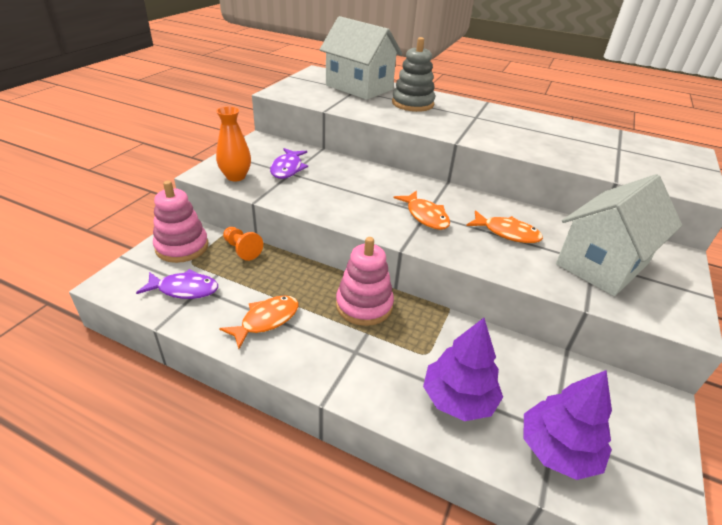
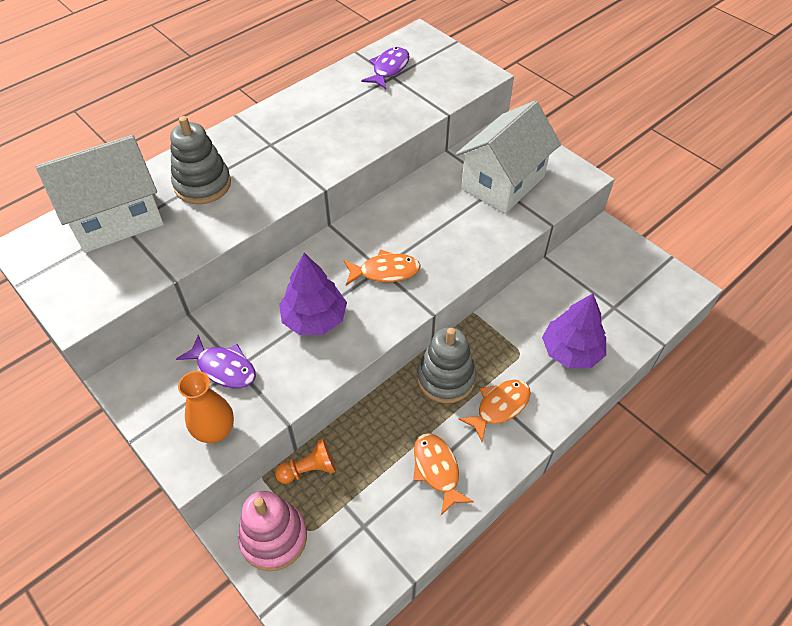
camera: 65 degrees left, 15 degrees up
(184, 289) = (358, 544): purple fish -> purple fish (389, 69)
(364, 305) = (445, 378): pink stacking toy -> grey stacking toy
(507, 233) = (438, 222): orange fish -> orange fish (499, 407)
(557, 449) = (627, 312): purple tree -> purple tree (314, 319)
(602, 264) = (503, 182): white house -> white house turned 60 degrees clockwise

